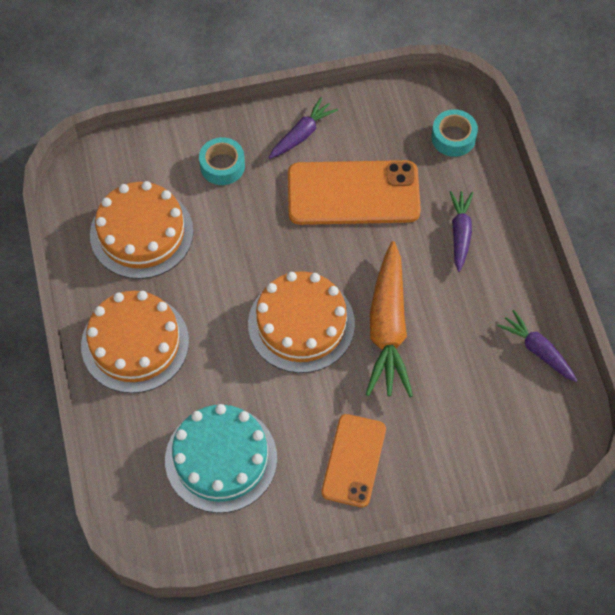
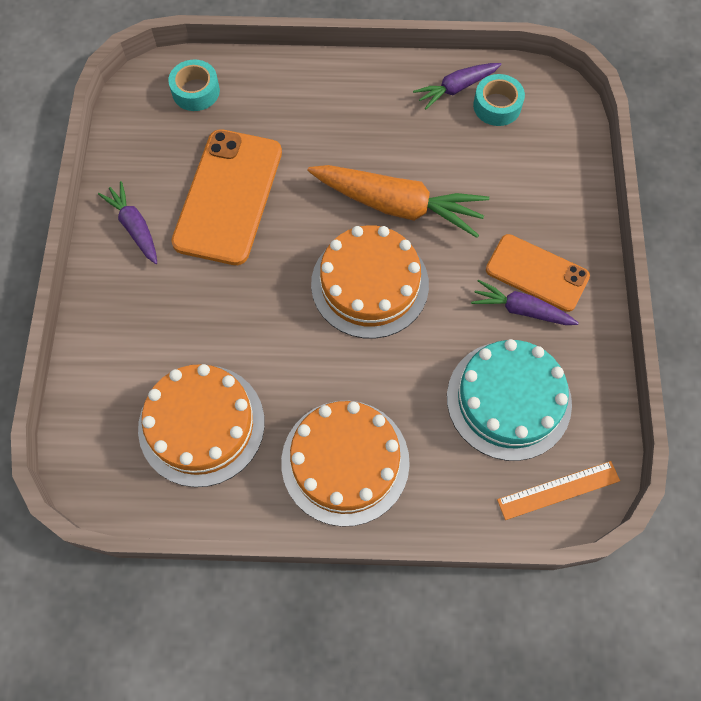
camera: 75 degrees left, 5 degrees up
(148, 514) = (558, 490): none -> orange ruler
(222, 166) = (143, 317): turquoise tape -> turquoise tape (497, 106)
(460, 233) = (309, 115): purple carrot -> purple carrot (520, 309)

